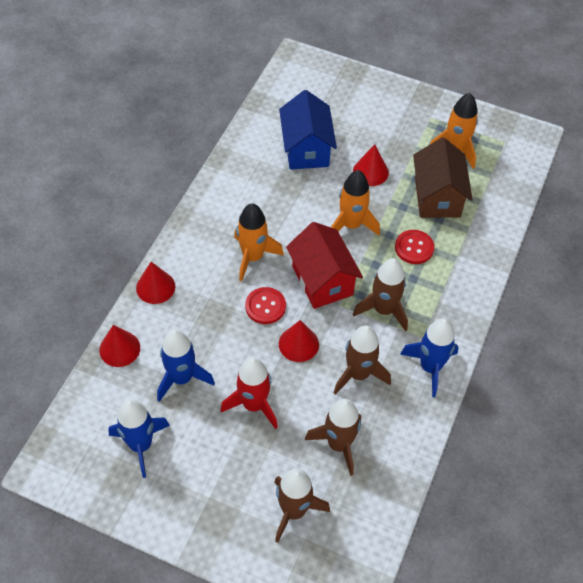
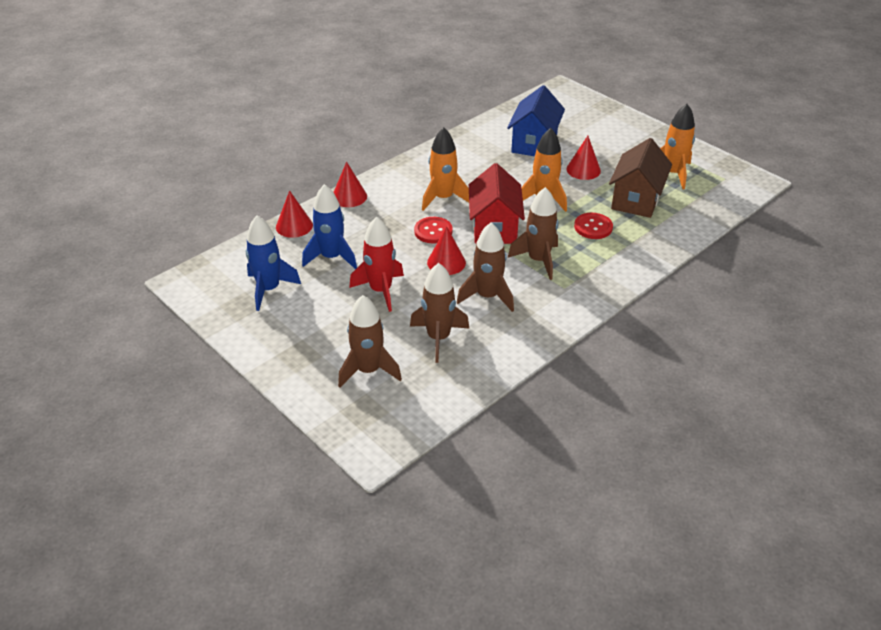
camera: 25 degrees right, 15 degrees down
(430, 367) = (558, 310): blue rocket -> none

